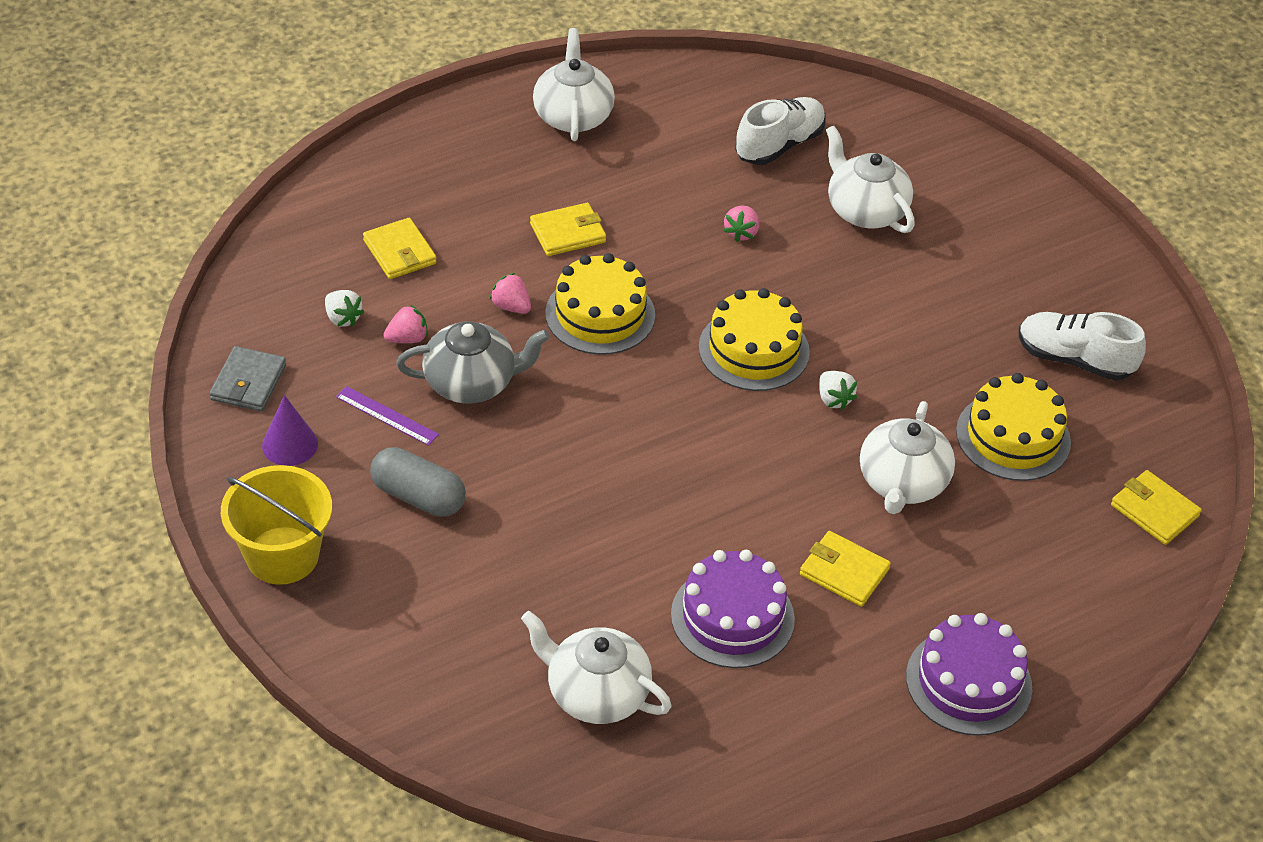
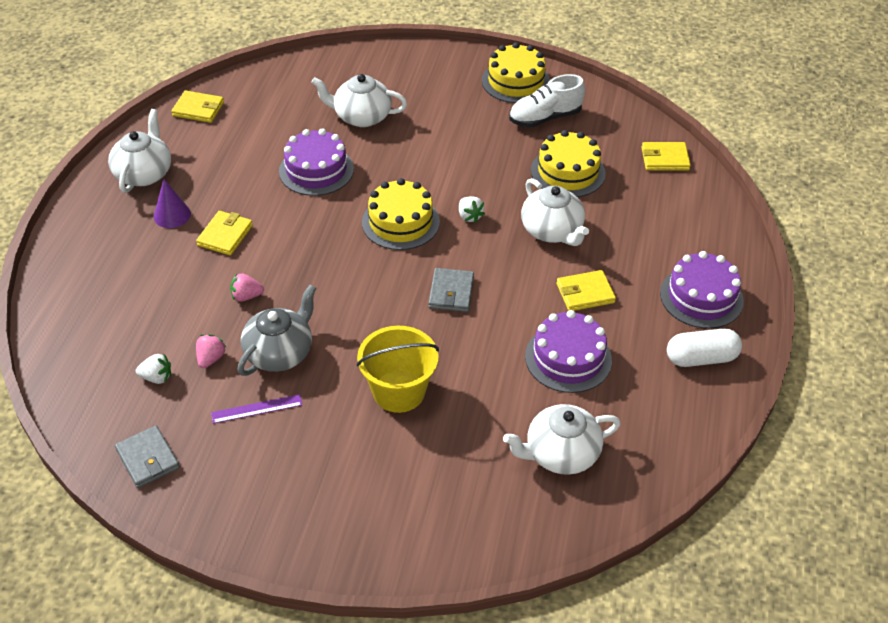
camera: 45 degrees left, 0 degrees up
(282, 555) = (303, 536): yellow bucket -> yellow bucket (399, 391)
(290, 444) = (221, 472): purple cone -> purple cone (172, 215)
(400, 252) = (141, 316): yellow wallet -> yellow wallet (198, 109)
(418, 496) = (334, 436): grey capsule -> none
(573, 116) = (144, 173): white teapot -> white teapot turned 60 degrees clockwise
(600, 314) = (300, 264): yellow cake -> yellow cake (515, 81)
(706, 458) = (451, 292): none -> grey wallet
(741, 233) = (316, 170): pink strawberry -> purple cake
(779, 145) = (276, 114): white shoe -> none
(834, 399) = (469, 216): white strawberry -> white strawberry turned 45 degrees clockwise
(873, 737) = (701, 358): none -> white capsule

